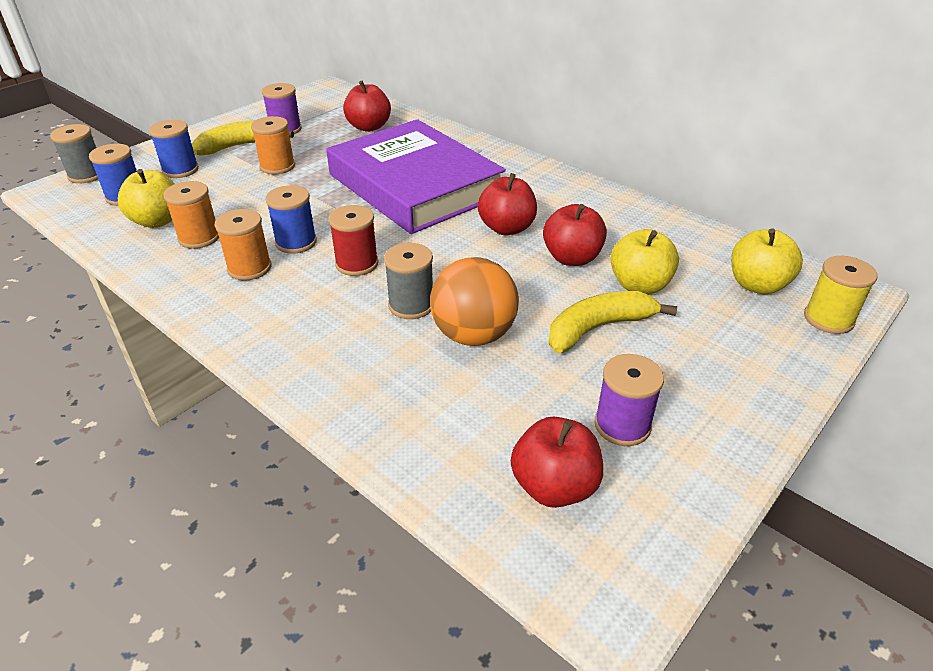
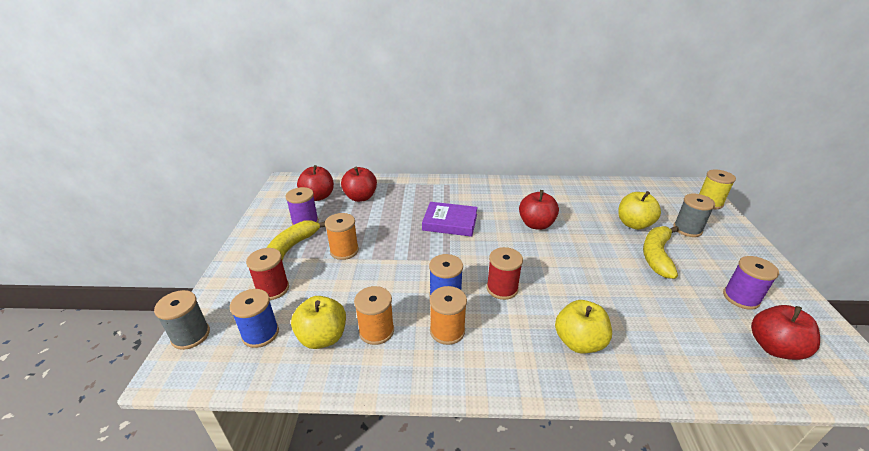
camera: 40 degrees left, 5 degrees down
(180, 170) = (273, 289): blue spool -> red spool
(411, 305) = (569, 295): grey spool -> grey spool (687, 229)
(415, 185) = (450, 222): purple book -> purple book, size x0.47
(473, 335) = (622, 293): orange ball -> none
(572, 258) = (588, 225): red apple -> red apple (318, 196)
(757, 285) = (667, 200): yellow apple -> yellow apple (579, 342)

